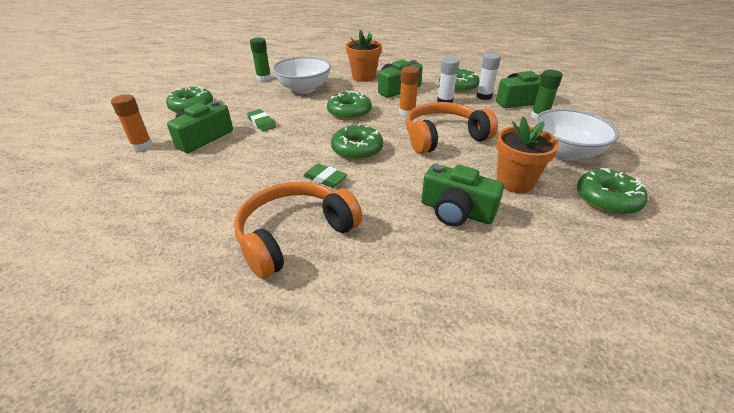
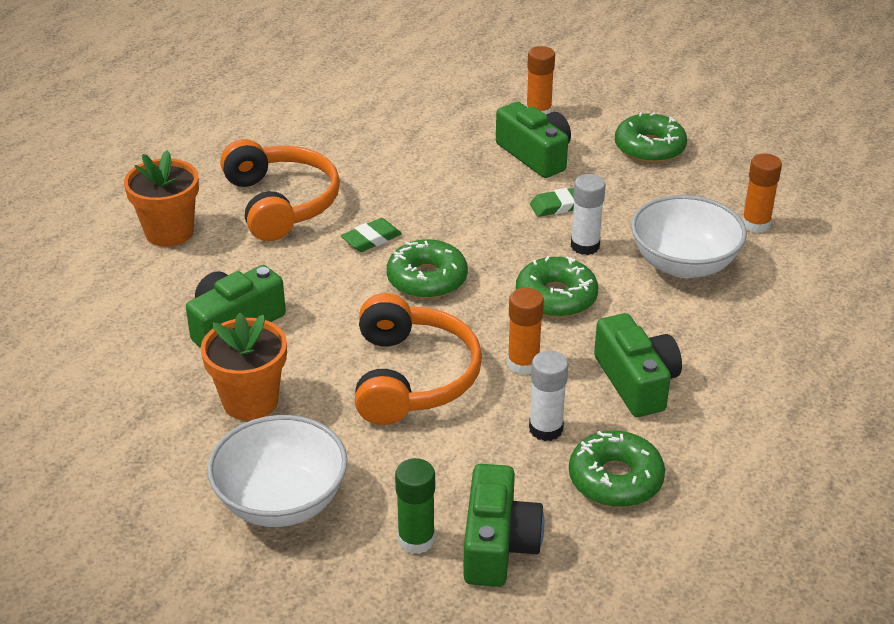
camera: 110 degrees right, 0 degrees up
(264, 78) = (755, 224): green glue stick -> orange glue stick
(363, 77) = (721, 352): orange flower pot -> orange flower pot (169, 232)
(484, 96) = (545, 499): white glue stick -> white glue stick (585, 246)
(607, 199) = (153, 474): green donut -> none

